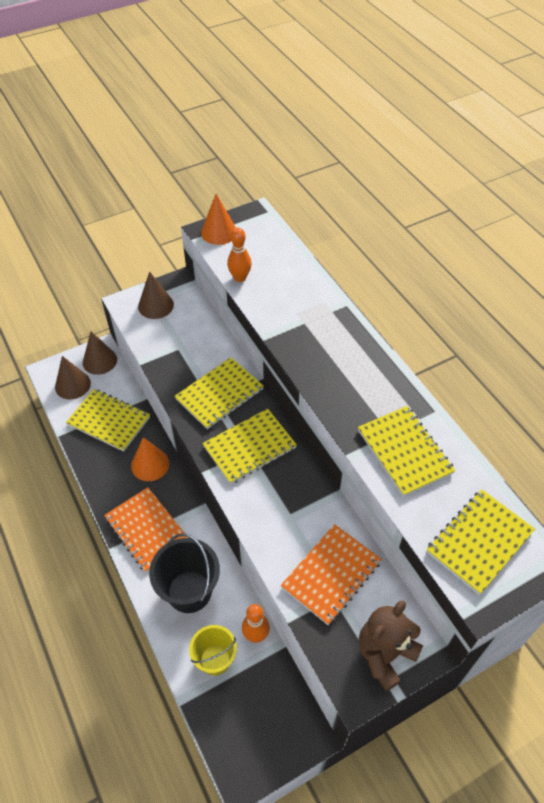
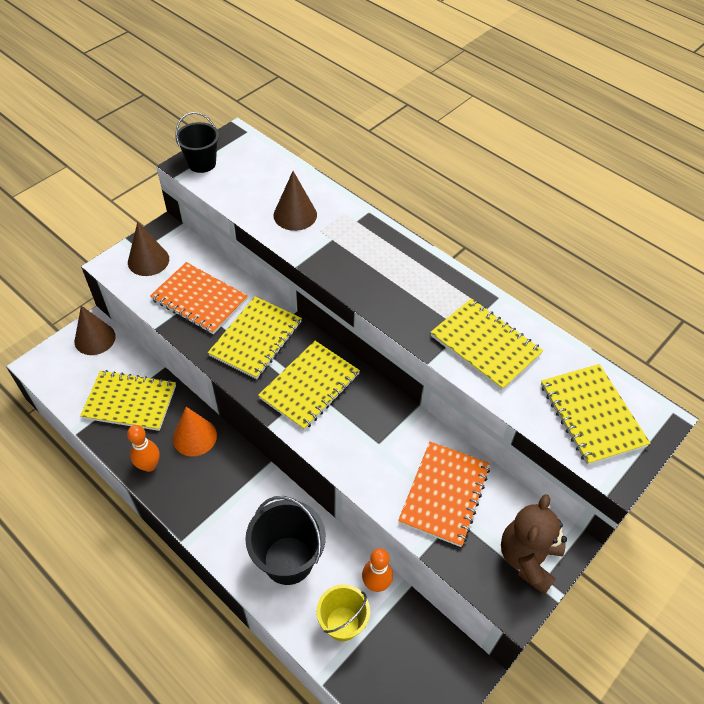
camera: 20 degrees left, 0 degrees up
(72, 385) = (72, 373): brown cone -> brown cone (295, 215)
(147, 530) = (217, 508): orange notebook -> orange notebook (199, 299)
(219, 232) = (202, 163): orange cone -> black bucket
(240, 278) = (244, 207): orange bowling pin -> orange bowling pin (149, 465)
(479, 542) = (592, 415): yellow notebook -> yellow notebook turned 45 degrees counterclockwise

